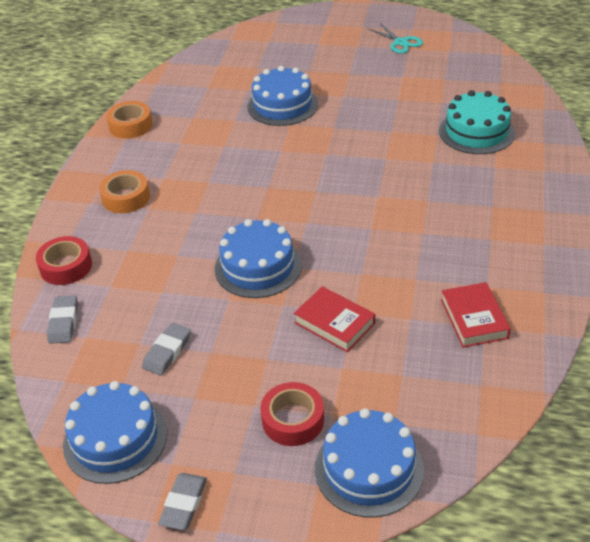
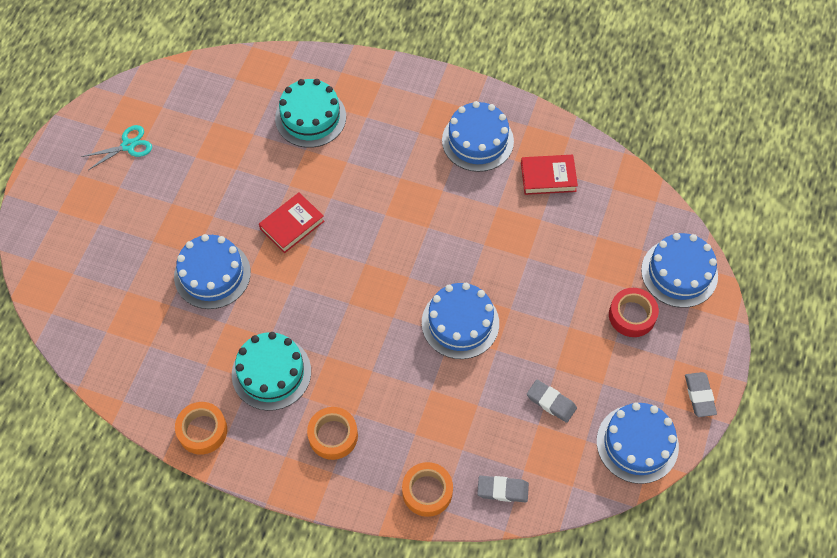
camera: 85 degrees left, 20 degrees up
(66, 266) = (427, 491): red tape -> orange tape
(183, 504) = (699, 396): grey eraser -> grey eraser turned 60 degrees clockwise
(188, 152) = (271, 373): none -> turquoise cake
(334, 323) = (537, 273): red book -> red book (292, 225)
(501, 252) = (477, 141): none -> blue cake

